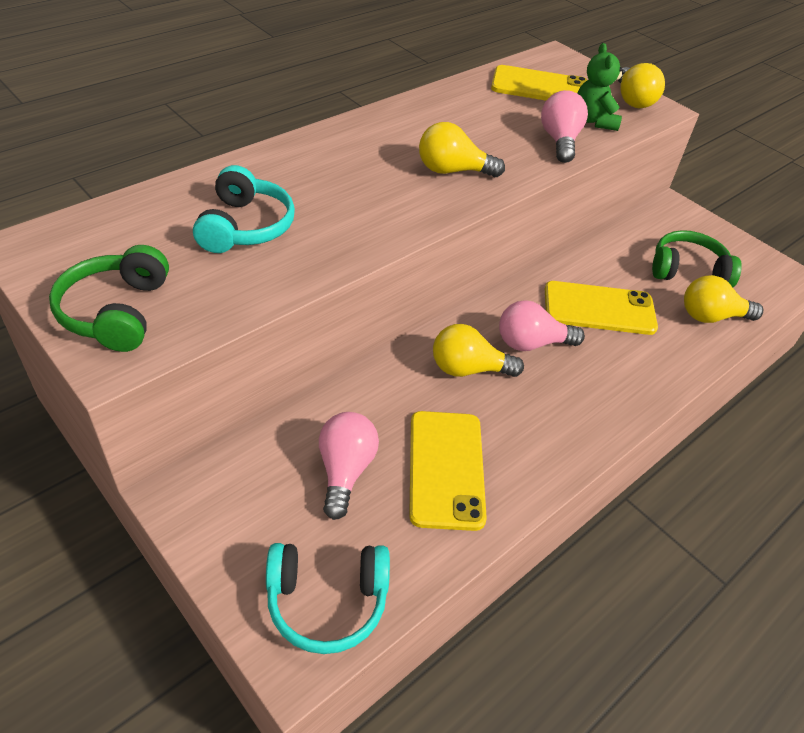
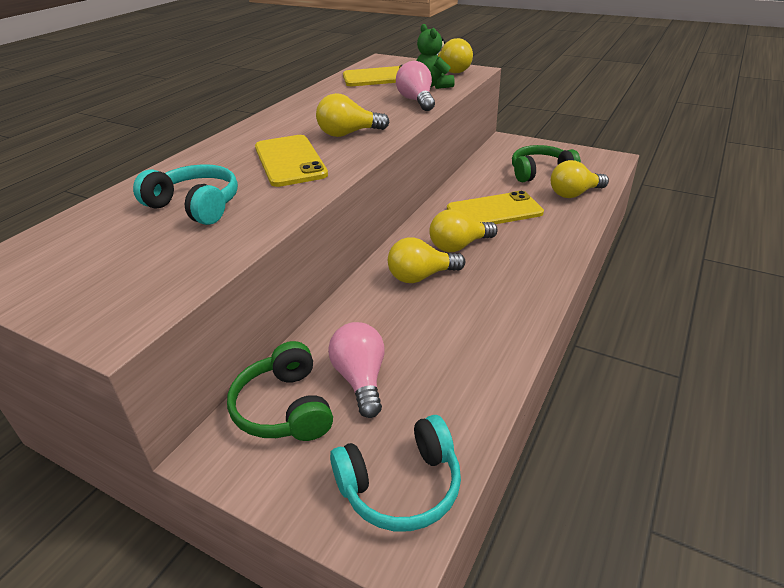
camera: 15 degrees left, 10 degrees down
(116, 312) = (102, 293): green headphones -> green headphones (284, 408)
(245, 226) = (195, 206): turquoise headphones -> turquoise headphones turned 45 degrees counterclockwise
(446, 469) = (444, 349): yellow phone -> yellow phone (290, 161)
(531, 343) = (459, 246): pink light bulb -> yellow light bulb

